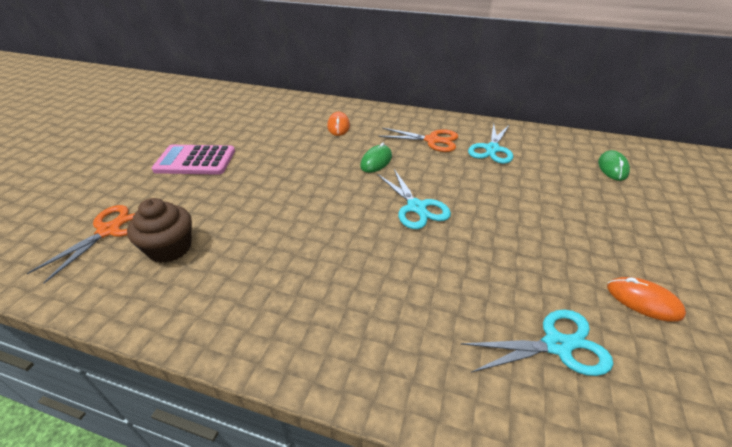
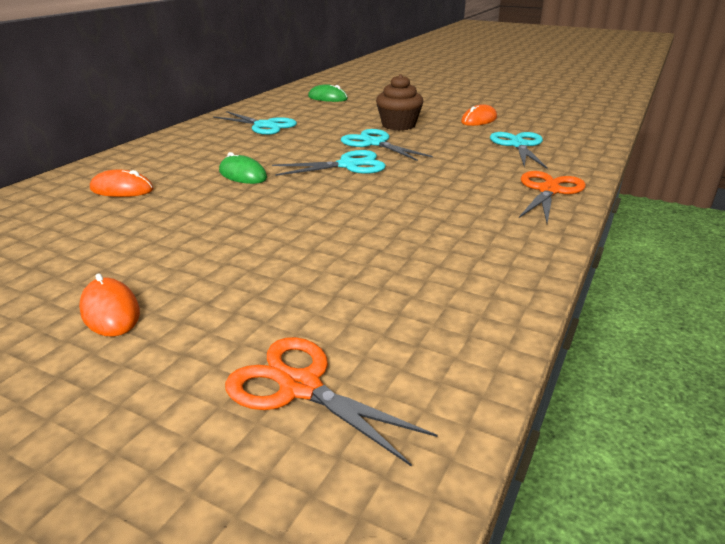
camera: 80 degrees left, 10 degrees down
(170, 248) = (371, 312): brown cupcake -> brown cupcake (398, 125)
(195, 161) = (110, 311): pink calculator -> orange mouse
(432, 140) = (221, 145): orange scissors -> orange scissors (548, 190)
(485, 216) = (374, 143): none -> turquoise scissors

